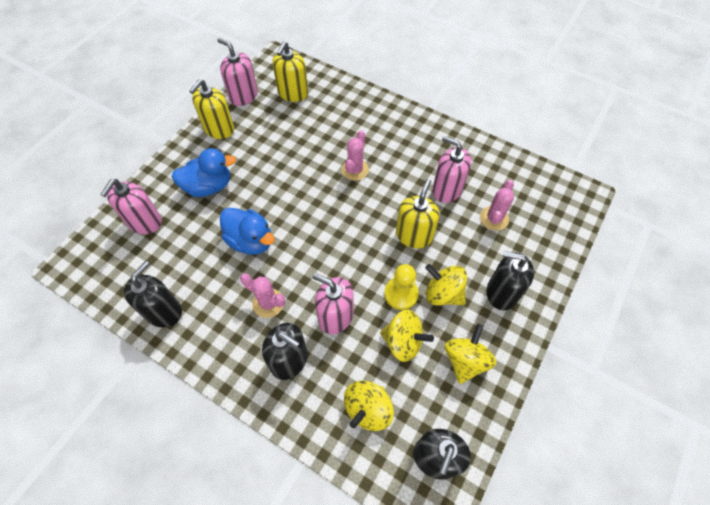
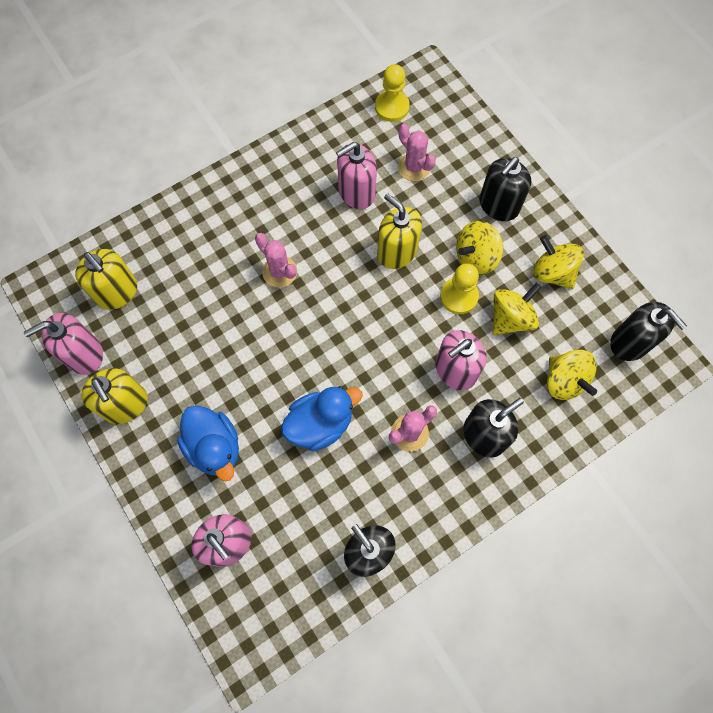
camera: 65 degrees left, 10 degrees up
(209, 186) = (214, 447): blue duck -> blue duck turned 135 degrees clockwise
(535, 183) = (392, 107): none -> yellow pawn

